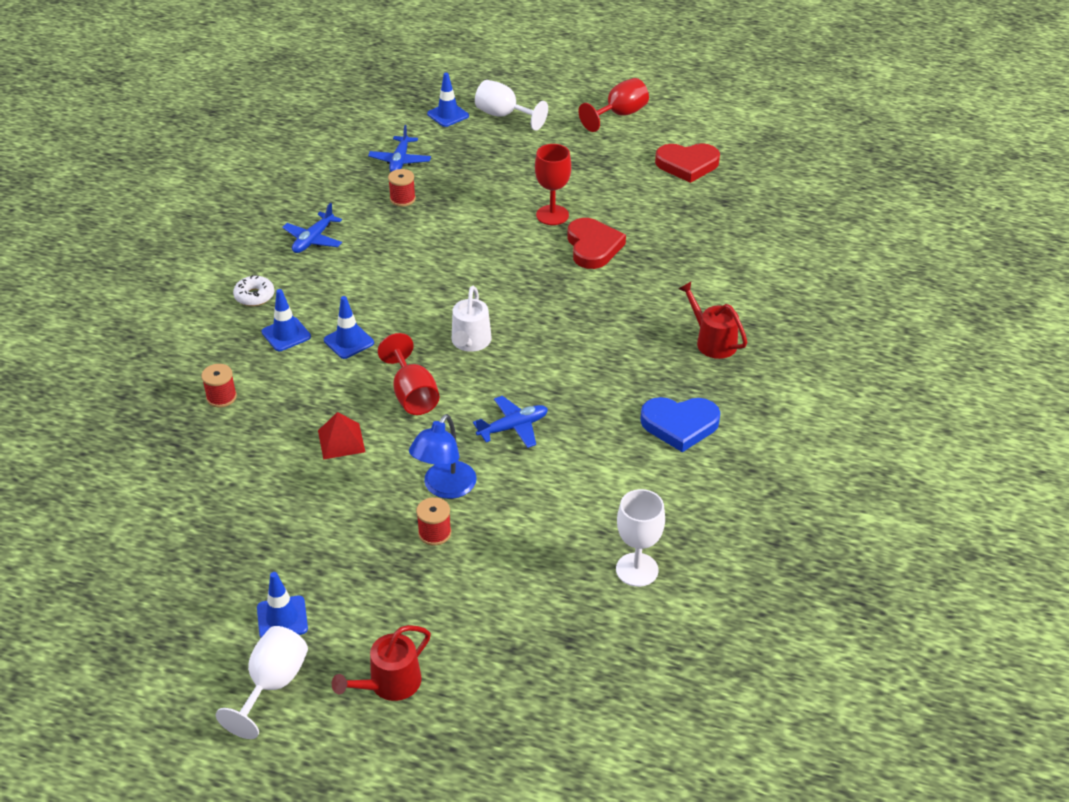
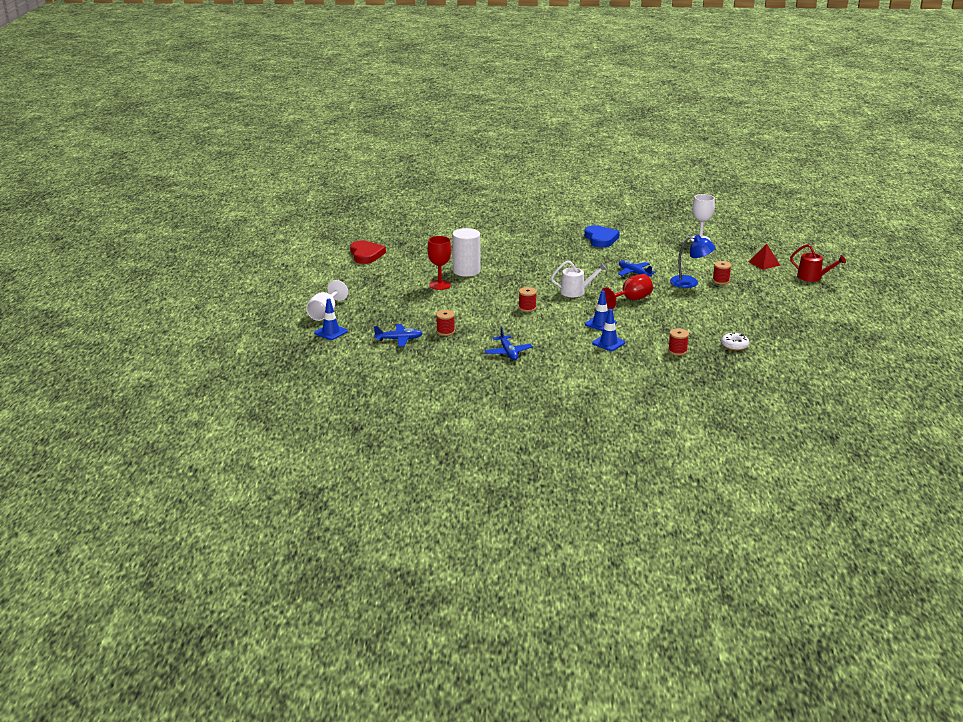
camera: 105 degrees left, 15 degrees down
(254, 296) = (579, 360): white donut -> white donut (734, 345)
(272, 685) = (841, 300): white goblet -> none
(282, 618) = (805, 305): blue traffic cone -> none
(313, 239) = (508, 352): blue plane -> blue plane turned 60 degrees clockwise
(341, 441) = (681, 312): red pyramid -> red pyramid (764, 263)
(437, 281) = (527, 308): none -> red spool
(593, 247) = (466, 271): red heart -> white cylinder
(619, 115) = (312, 278): red goblet -> none
(712, 341) = (532, 237): red watering can -> none

